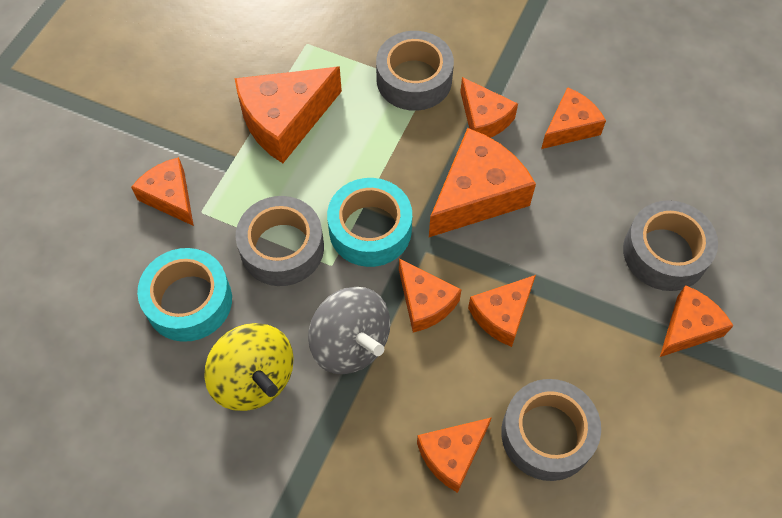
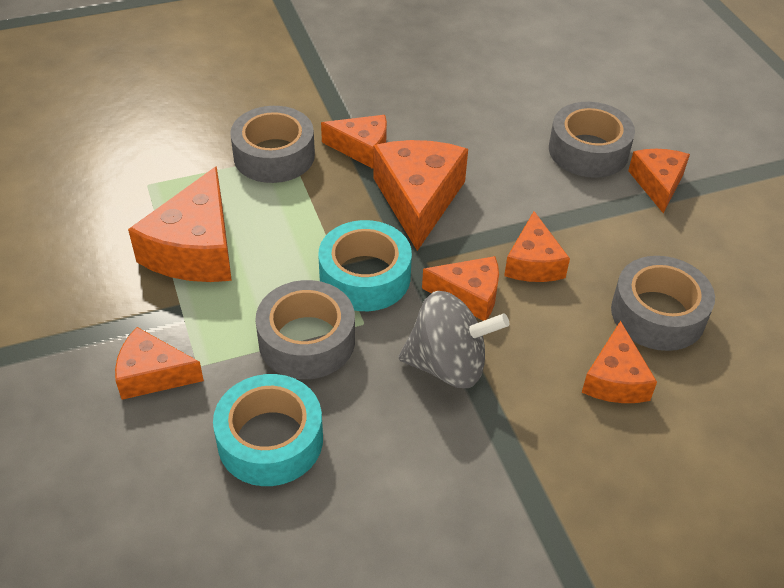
camera: 45 degrees left, 15 degrees down
(254, 379) = (402, 452): yellow spinning top -> none
(570, 127) = (431, 116): orange cheese -> none

